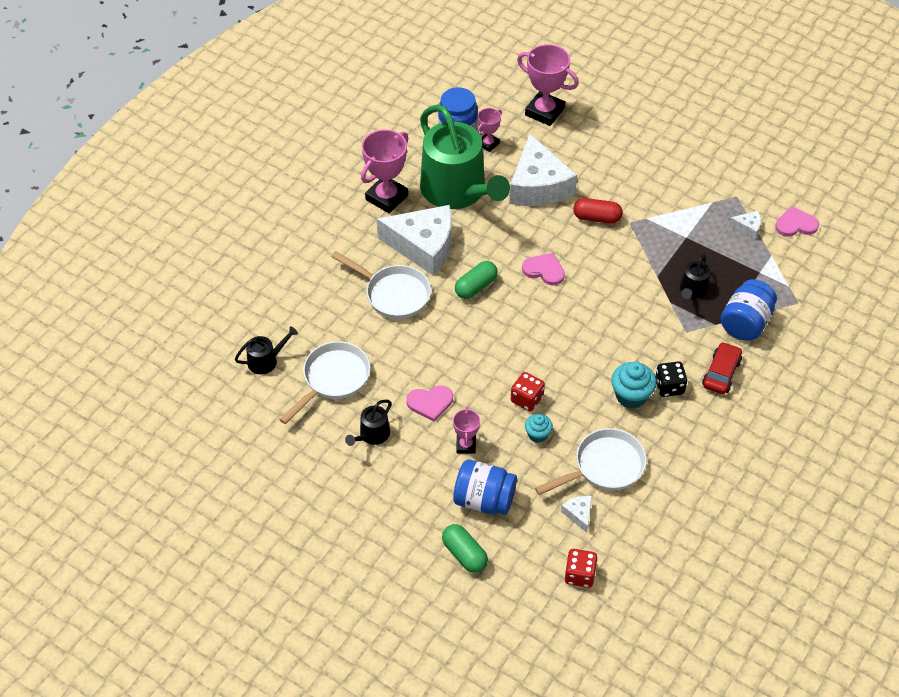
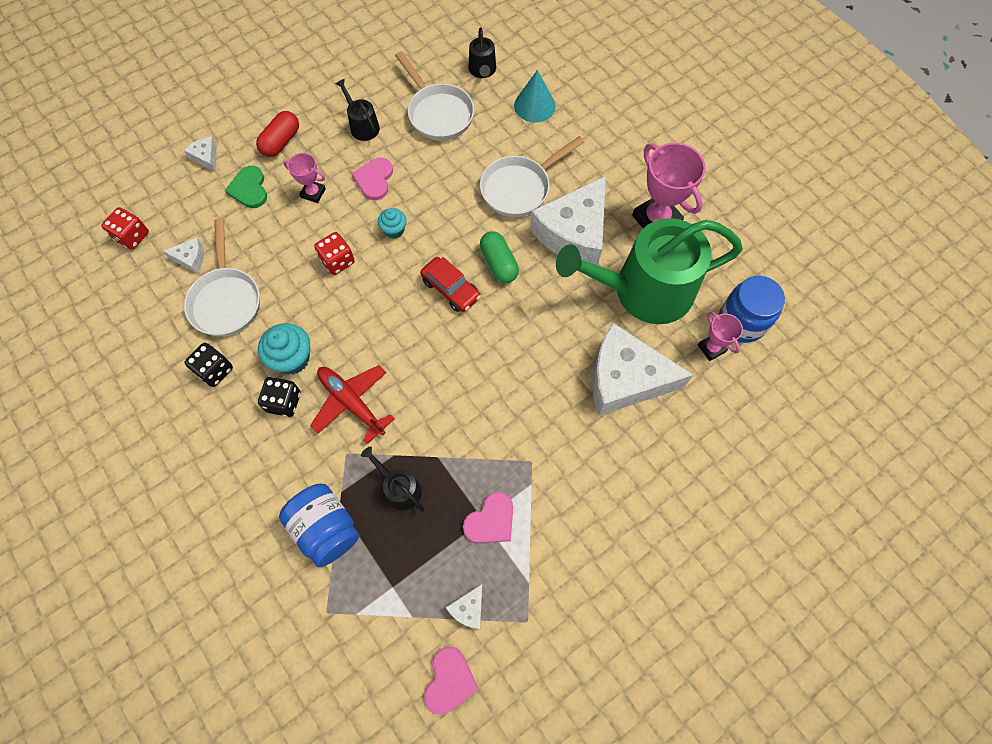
camera: 110 degrees right, 15 degrees up
(295, 308) = (534, 105): none -> turquoise cone
(464, 554) = (206, 157): green capsule -> white cheese
(484, 500) = (249, 189): blue jar -> green heart
(537, 435) = (293, 256): turquoise cupcake -> turquoise cupcake (394, 230)
(544, 112) = (752, 434): pink trophy -> none
(544, 270) = (495, 338): pink heart -> pink heart (491, 520)
(597, 218) = (551, 425): red capsule -> red capsule (281, 142)
(645, 342) = (351, 403): none -> red plane
(670, 446) = (215, 370): none -> black dice
(721, 373) = (273, 466): red car -> red car (451, 289)

